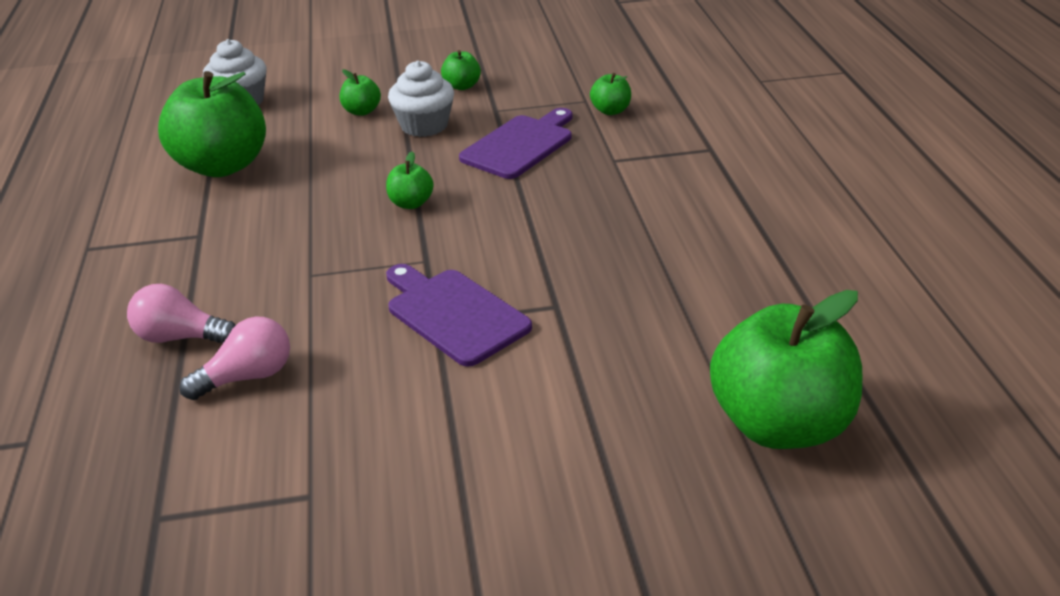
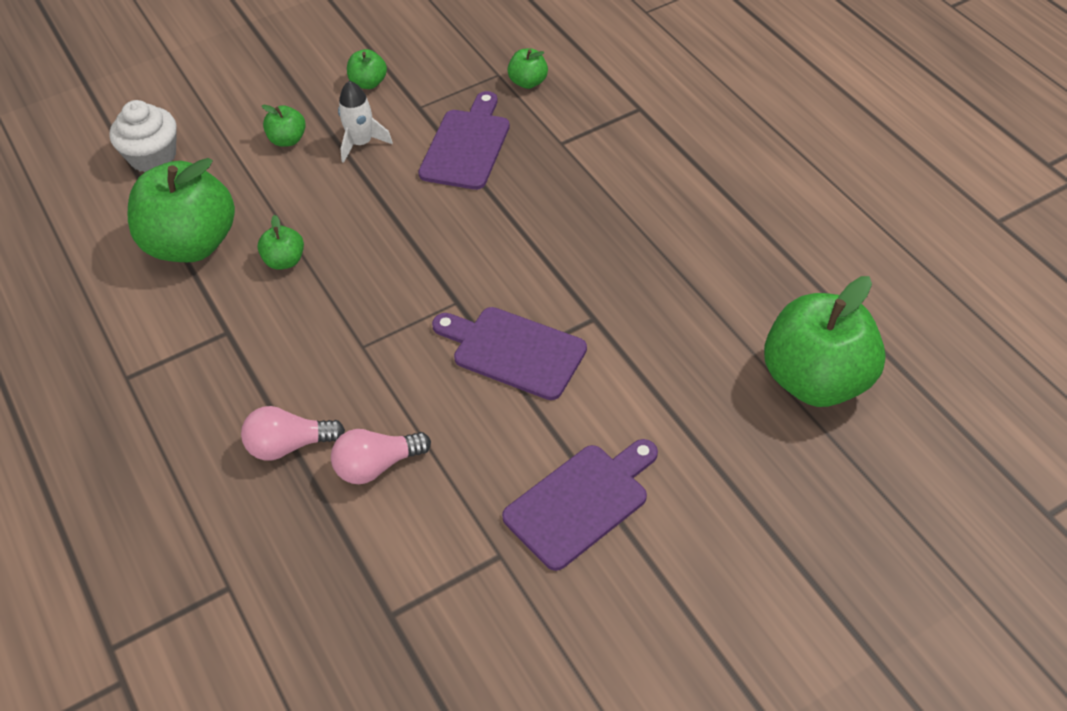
camera: 20 degrees left, 15 degrees up
(248, 377) = (377, 466): pink light bulb -> pink light bulb turned 150 degrees counterclockwise
(411, 203) = (405, 241): green apple -> green apple (284, 261)
(424, 125) = (361, 143): white cupcake -> white rocket
(432, 470) = (581, 502): none -> purple cutting board

